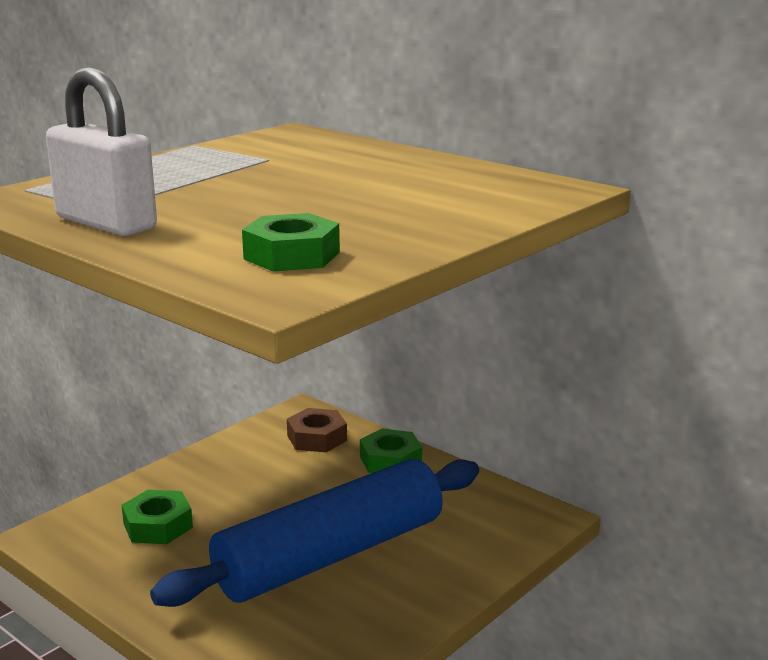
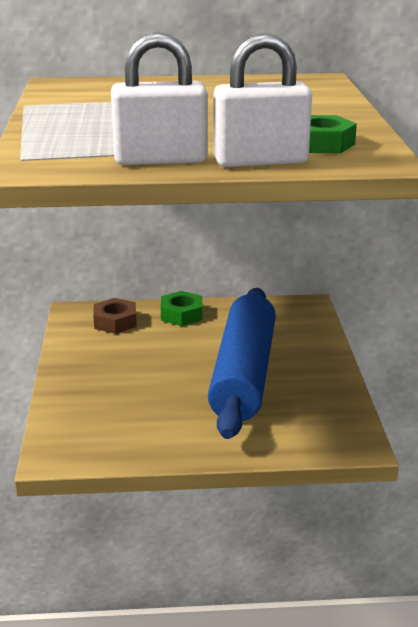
camera: 45 degrees left, 5 degrees up
(158, 525) = (116, 412): green nut -> none
(173, 253) = (260, 161): none -> white padlock

